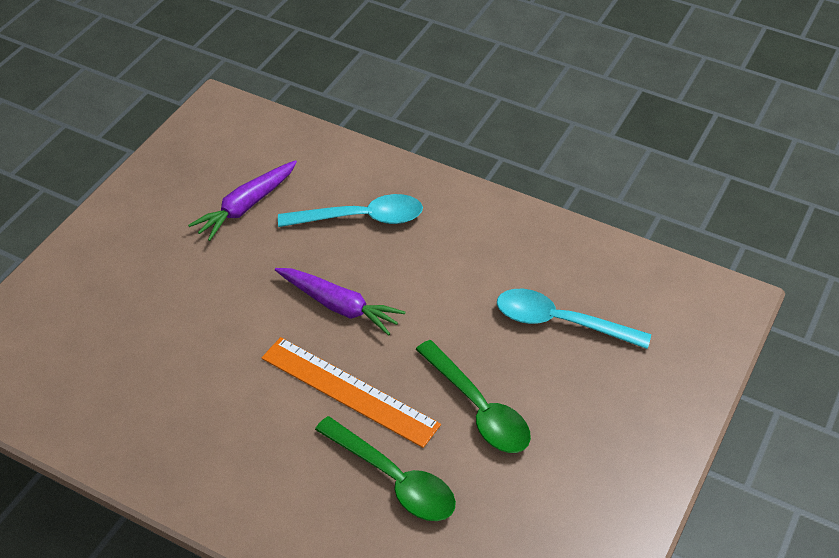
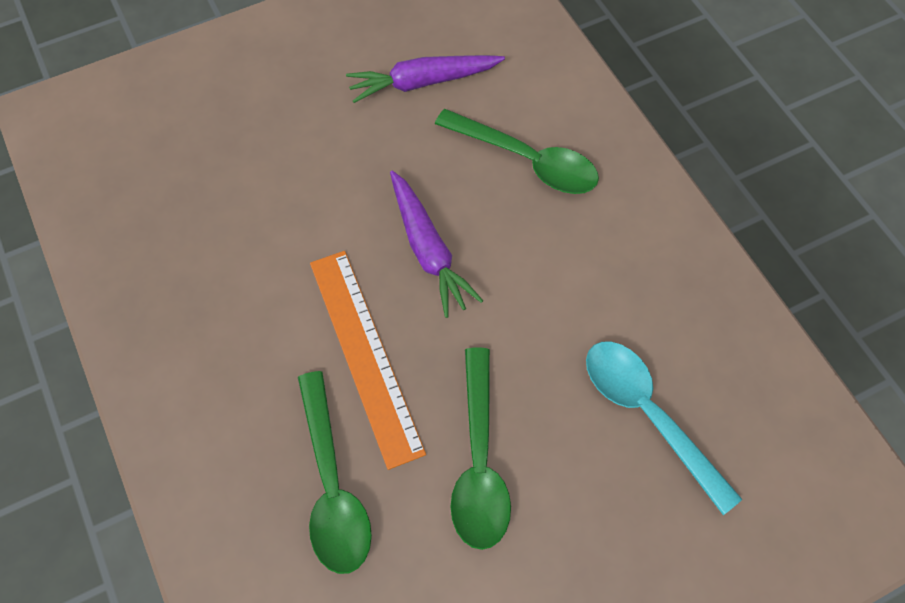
camera: 35 degrees right, 15 degrees up
(361, 218) = (527, 160): turquoise spoon -> green spoon

